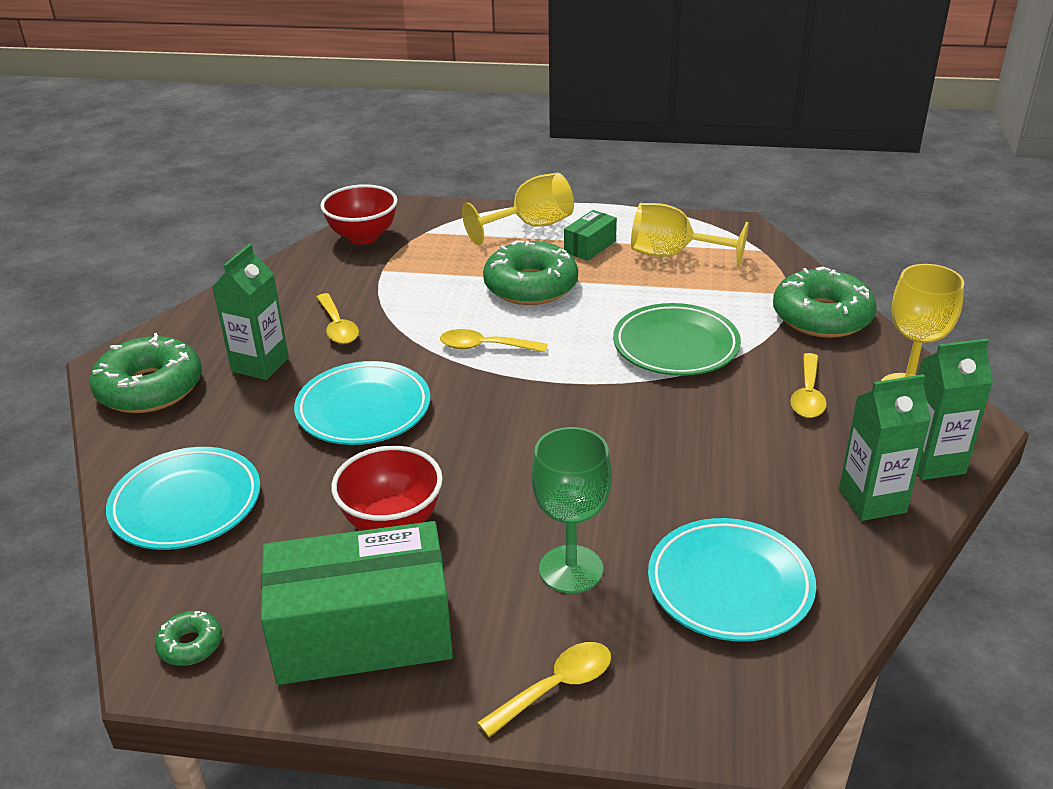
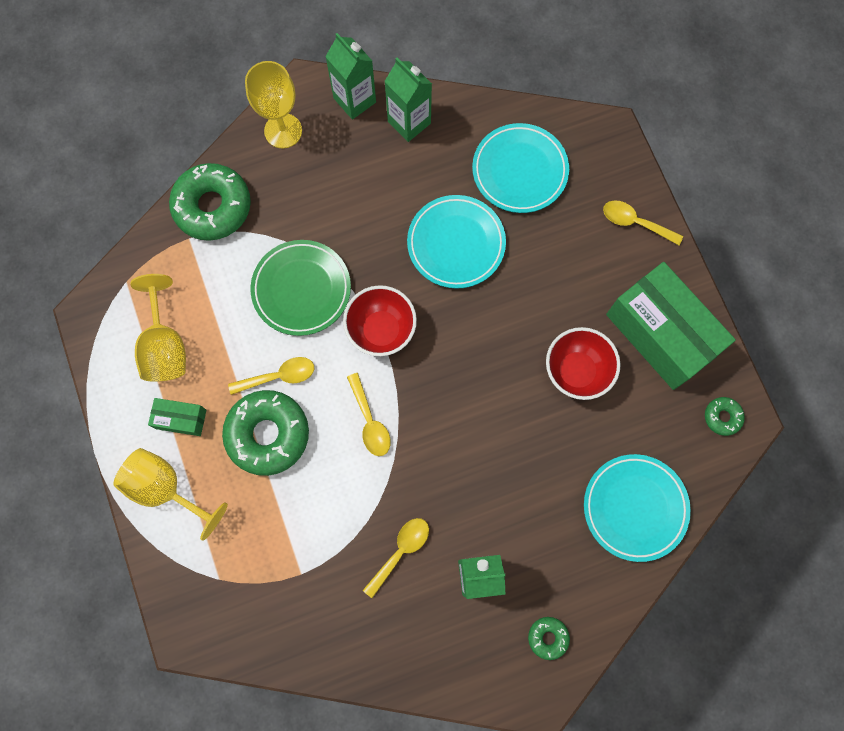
camera: 120 degrees left, 40 degrees up
(150, 388) = (548, 637): green donut -> green donut, size x0.46
(363, 237) = (253, 631): red bowl -> red bowl (381, 330)
(363, 409) = (486, 461): turquoise plate -> turquoise plate (456, 244)
(571, 569) = (554, 254): green goblet -> none
(808, 395) = (319, 186): yellow spoon -> yellow spoon (279, 376)

